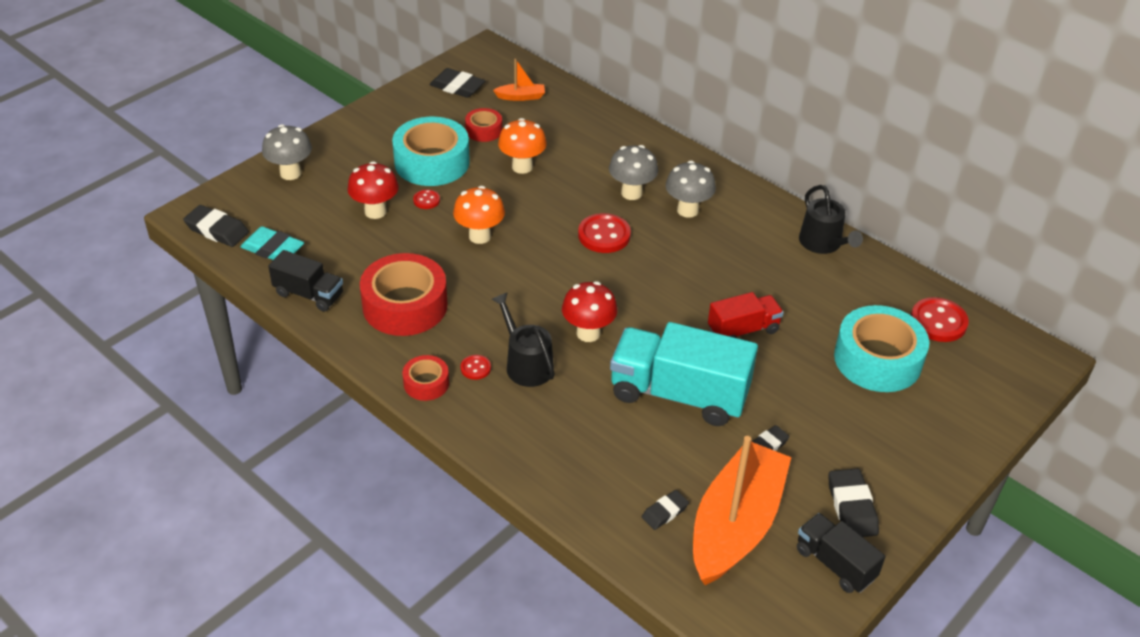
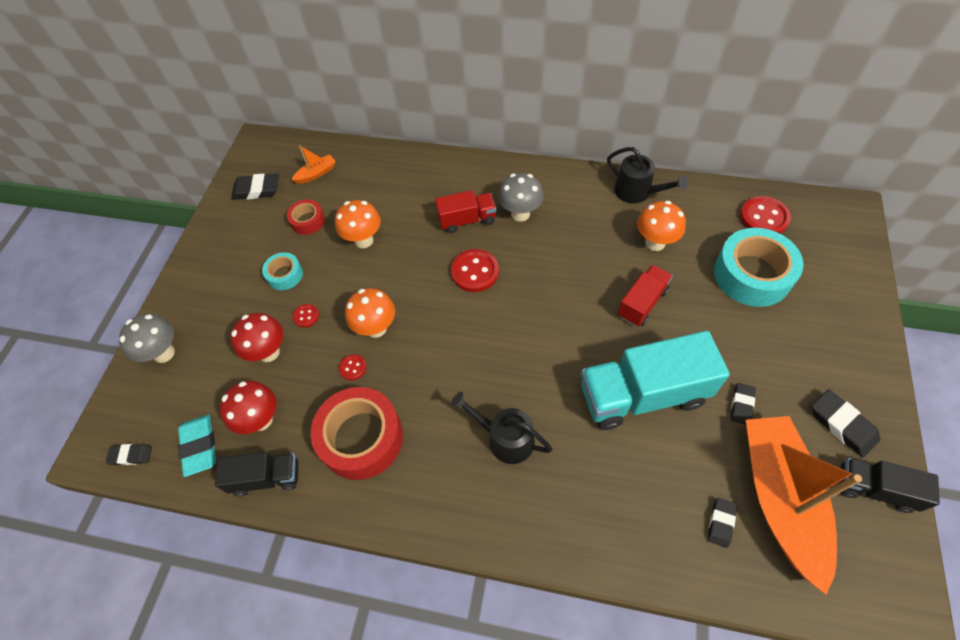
camera: 25 degrees left, 15 degrees up
(217, 230) = (131, 455): black eraser -> black eraser, size x0.62
(273, 249) = (200, 446): turquoise eraser -> turquoise eraser turned 75 degrees clockwise
(426, 383) = (437, 512): red tape -> none
(432, 162) = (285, 275): turquoise tape -> turquoise tape, size x0.51
(475, 368) = (467, 469): red button -> red button (353, 368)
(588, 333) = (531, 376): red mushroom -> red mushroom (261, 420)
(631, 193) = (467, 220): grey mushroom -> red truck
(802, 291) = (655, 243): none -> orange mushroom

